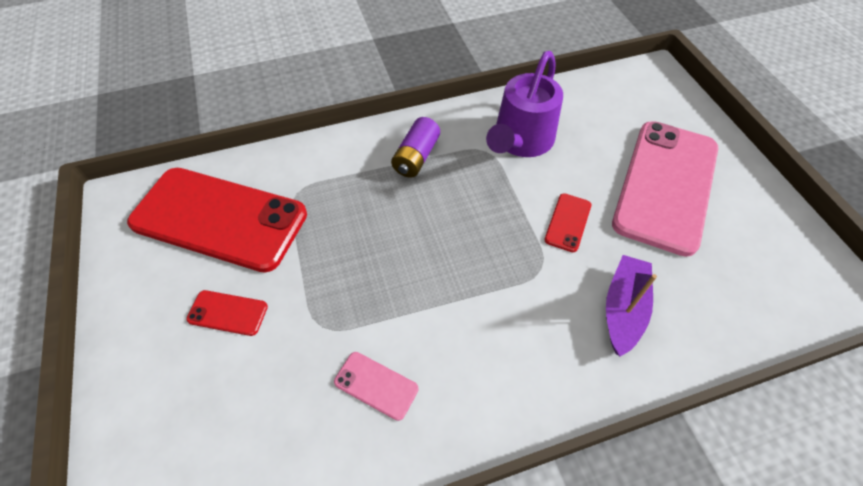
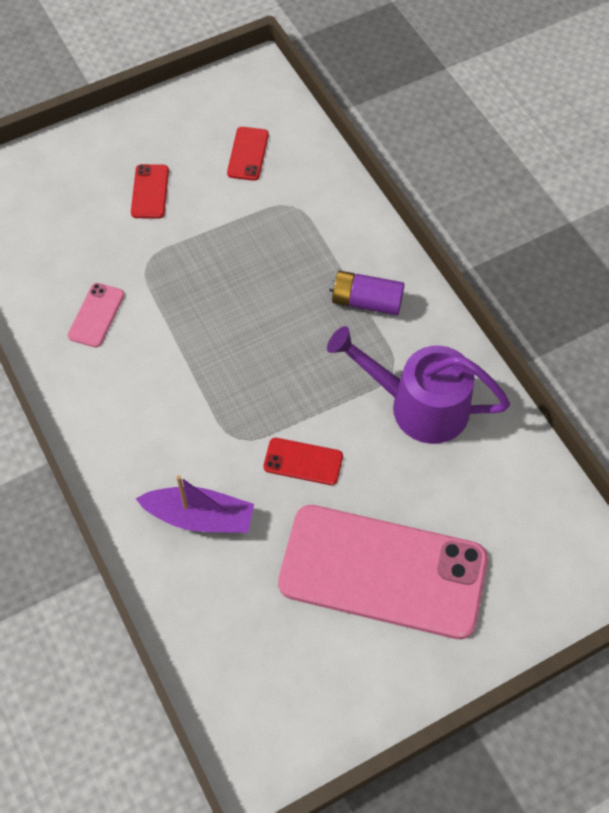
camera: 80 degrees right, 5 degrees up
(219, 219) = (248, 154): red phone -> red phone, size x0.40

